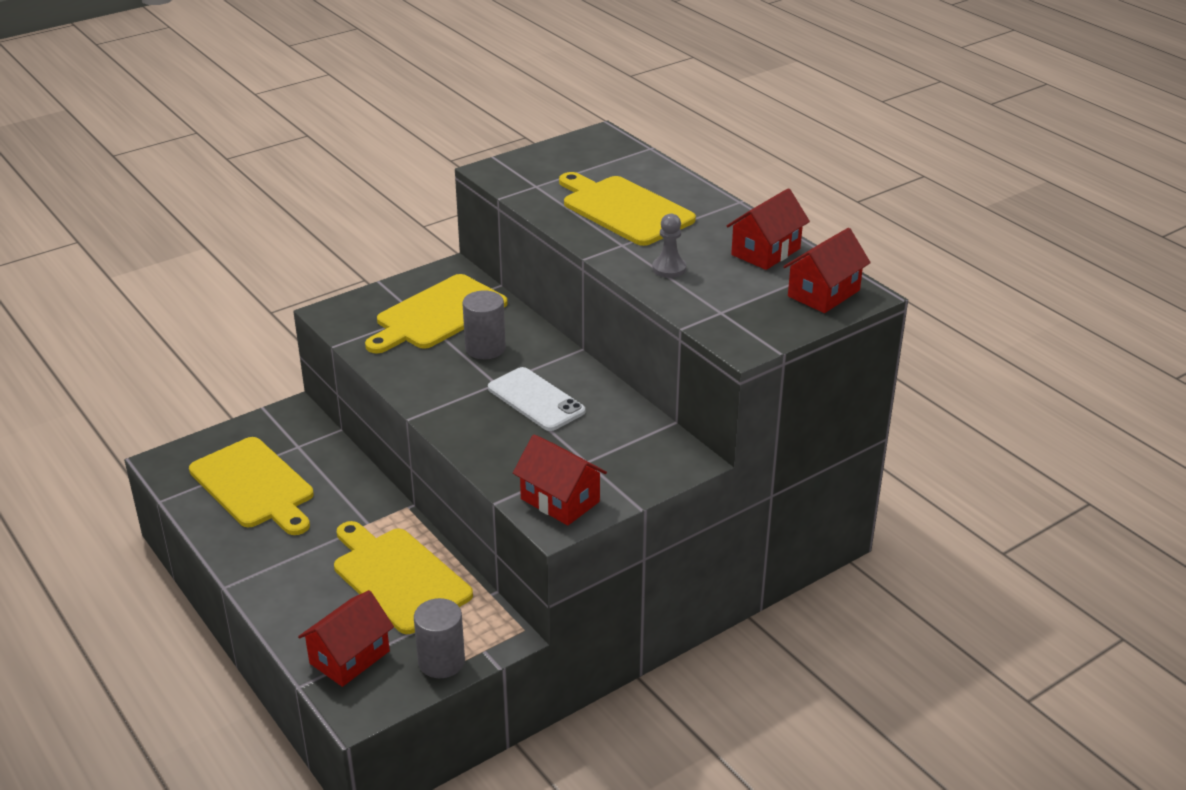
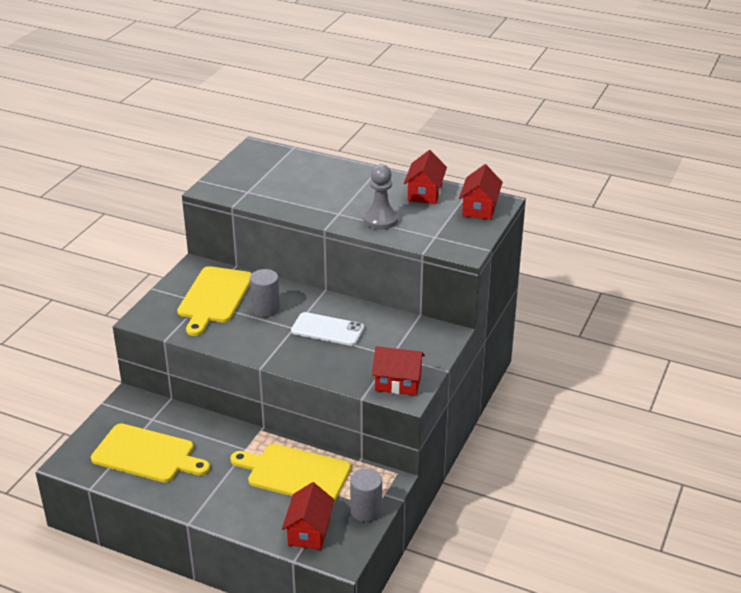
camera: 30 degrees left, 0 degrees up
(624, 209) = (317, 191): yellow cutting board -> none
(669, 269) = (380, 220): grey pawn -> grey pawn, size x1.54

